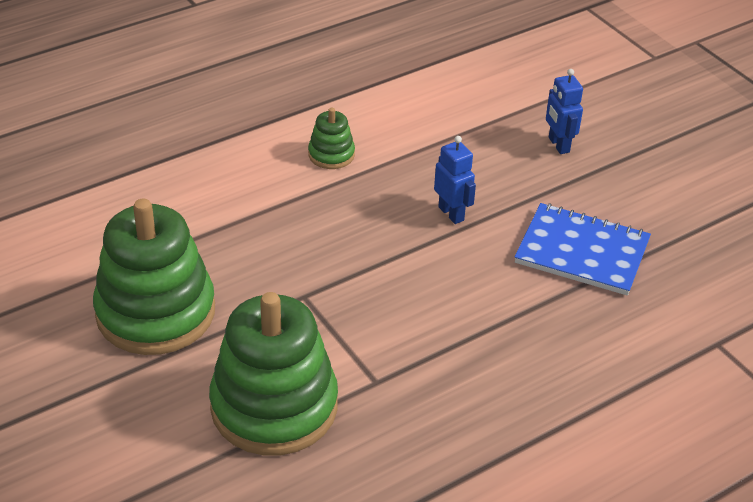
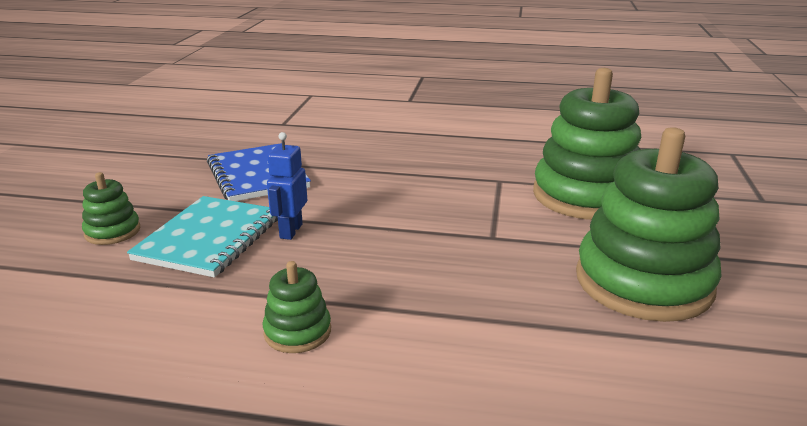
camera: 135 degrees left, 15 degrees down
(490, 176) = (209, 238): none -> turquoise notebook
(558, 145) = (112, 232): blue robot -> green stacking toy

